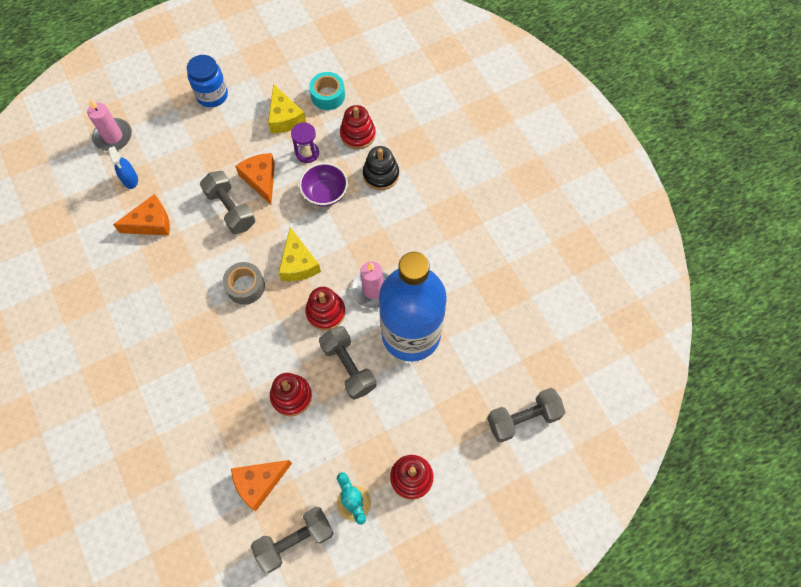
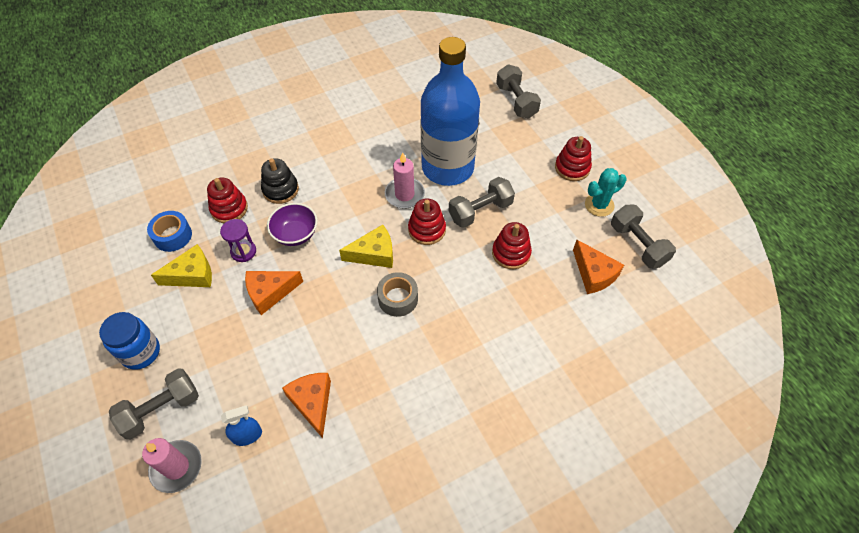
camera: 90 degrees left, 10 degrees down
(231, 209) = (304, 319): grey dumbbell -> grey dumbbell (161, 409)
(328, 96) = (172, 236): turquoise tape -> blue tape

